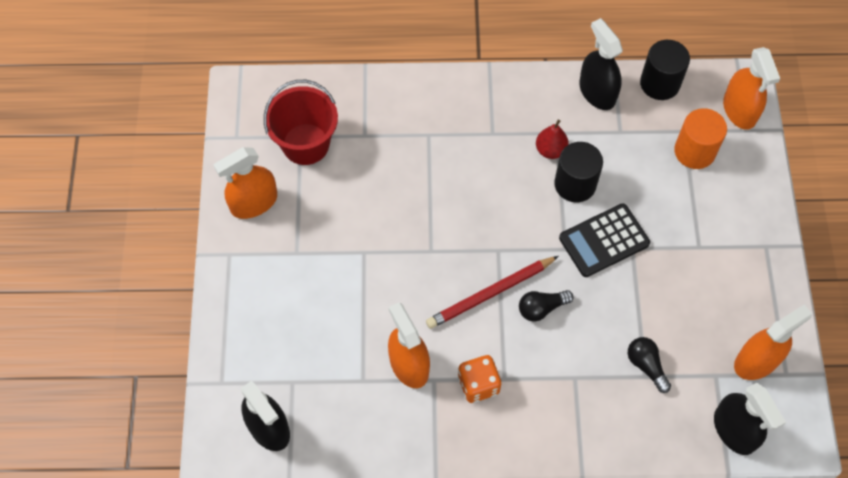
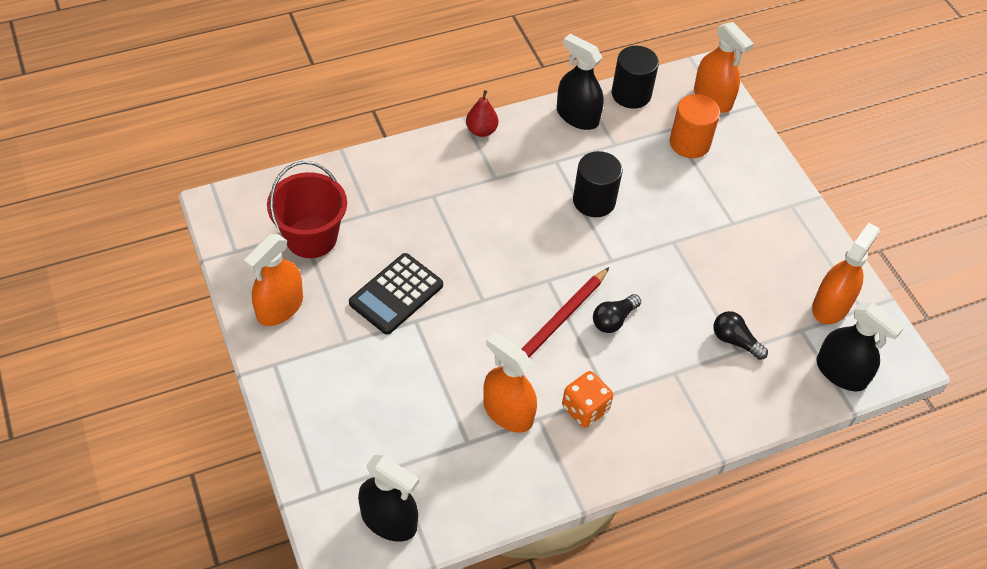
camera: 25 degrees left, 10 degrees down
(550, 150) = (557, 177): red pear -> red pear (481, 130)
(604, 240) = (644, 242): black calculator -> black calculator (396, 294)

